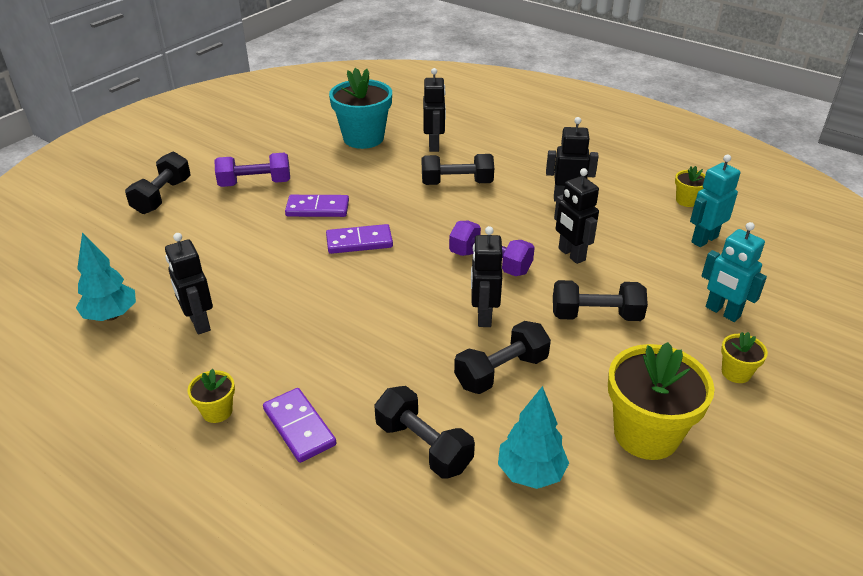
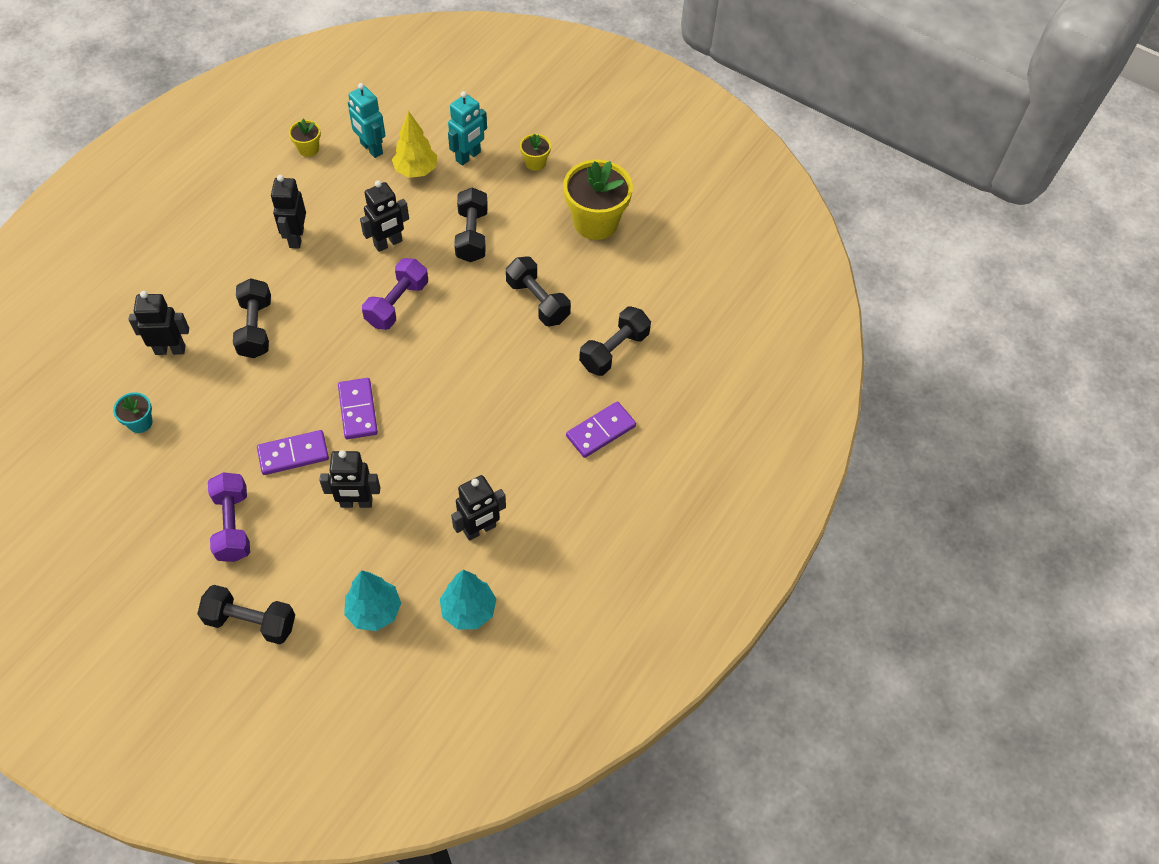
camera: 95 degrees left, 20 degrees up
(217, 411) = (587, 491): yellow flower pot -> none
(317, 208) = (293, 454): purple domino -> purple domino turned 75 degrees clockwise
(363, 138) = (140, 422): turquoise flower pot -> turquoise flower pot, size x0.47
(483, 316) = (472, 311): black robot -> black robot (356, 503)
(531, 473) = (633, 289): turquoise tree -> turquoise tree (374, 611)
(683, 271) = (416, 170): none -> yellow tree

